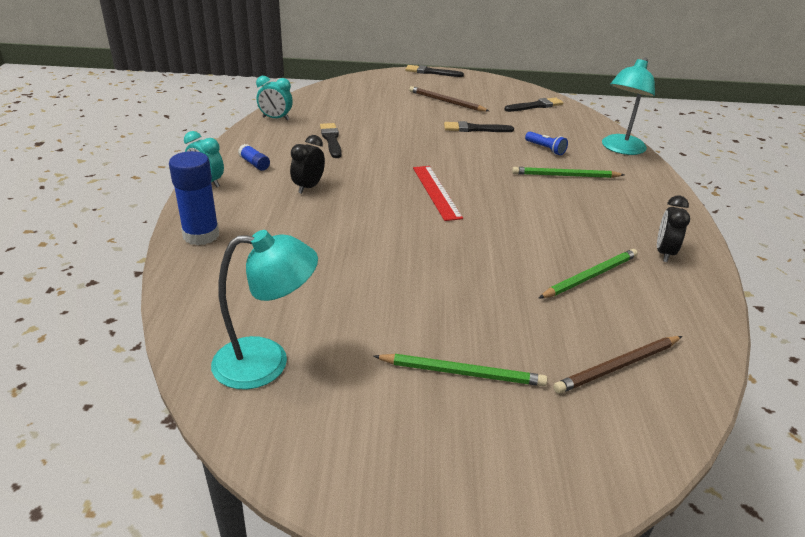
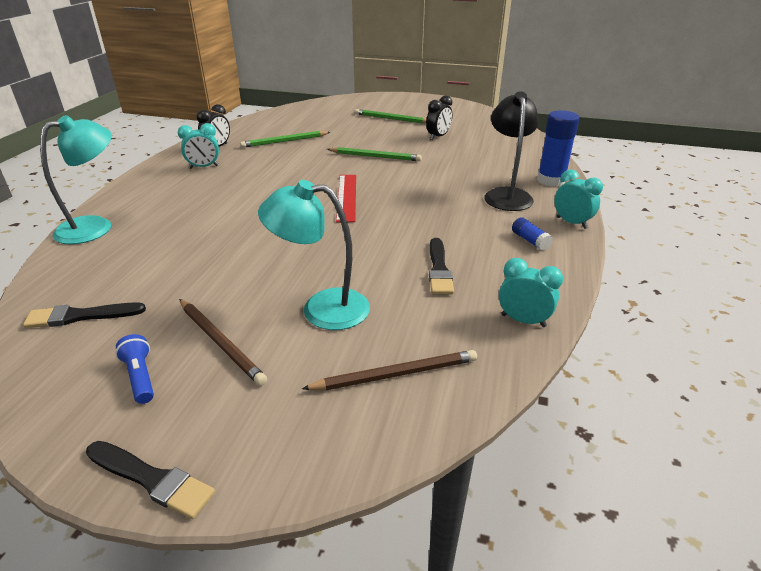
camera: 165 degrees left, 0 degrees up
(263, 209) = (506, 195): none -> black lamp
(267, 362) = (486, 128): turquoise lamp -> turquoise lamp (321, 308)
(308, 187) = (467, 210): black clock -> black clock (438, 137)
(474, 129) = (234, 272): black brush -> none
(545, 149) = (182, 234): blue flashlight -> blue flashlight (140, 377)
(565, 176) = (206, 202): green pencil -> green pencil (375, 156)
(618, 366) = (315, 115): brown pencil -> brown pencil (395, 374)
(630, 217) = (204, 167): none -> turquoise clock

